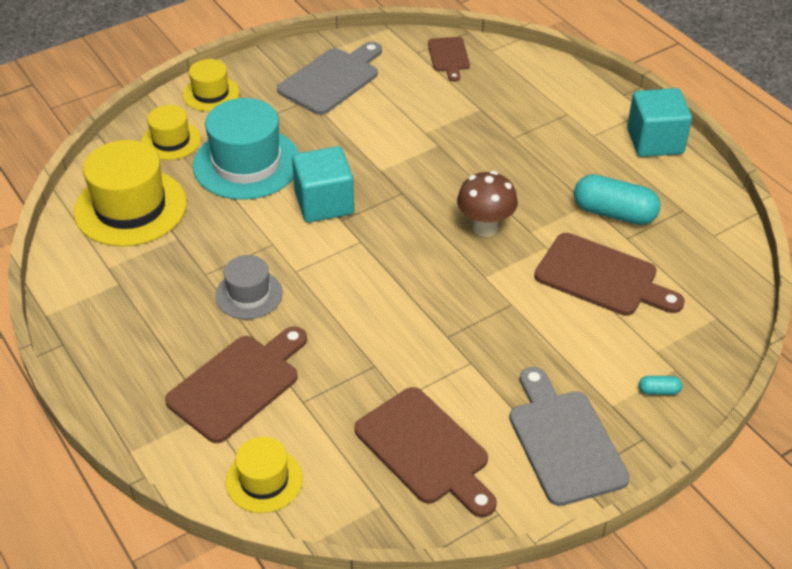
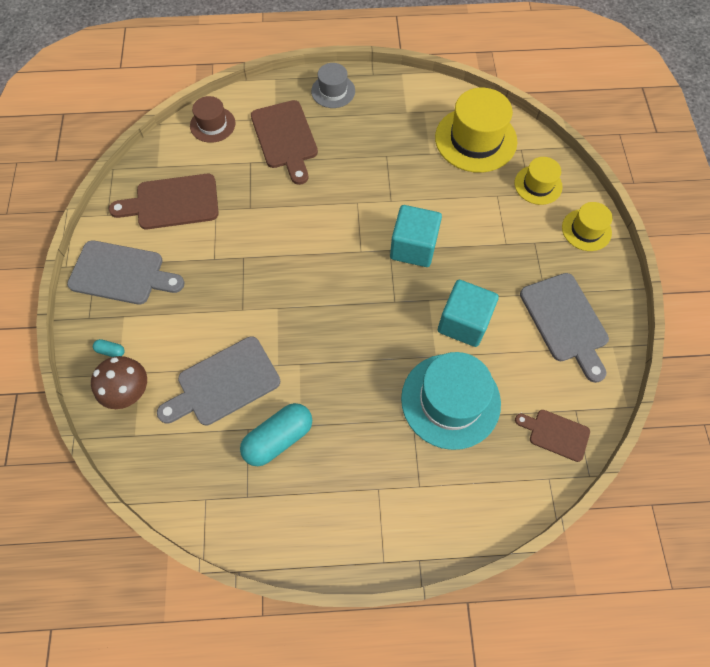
camera: 120 degrees right, 20 degrees up
(247, 163) = (485, 219): turquoise hat -> turquoise hat (450, 400)
(249, 294) = (353, 170): grey hat -> grey hat (333, 91)
(264, 480) = (212, 124): yellow hat -> brown hat
(485, 227) = (323, 336): brown mushroom -> brown mushroom (130, 393)
(602, 277) = (223, 383): brown cutting board -> grey cutting board
(655, 141) = (339, 538): turquoise cube -> turquoise cube (463, 322)
(659, 391) = (111, 351): turquoise capsule -> turquoise capsule turned 75 degrees clockwise

